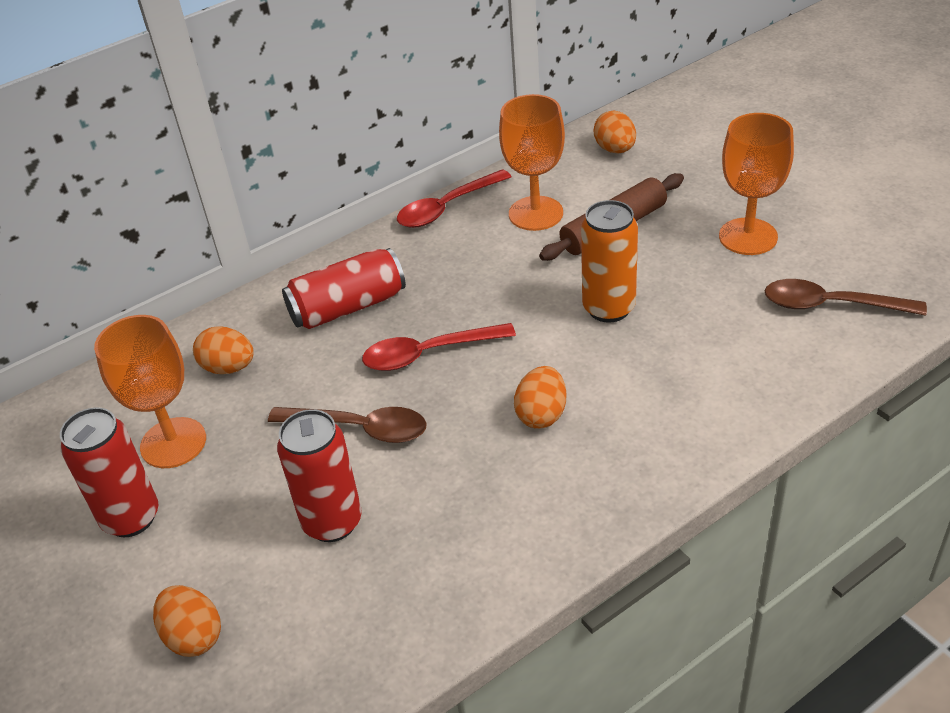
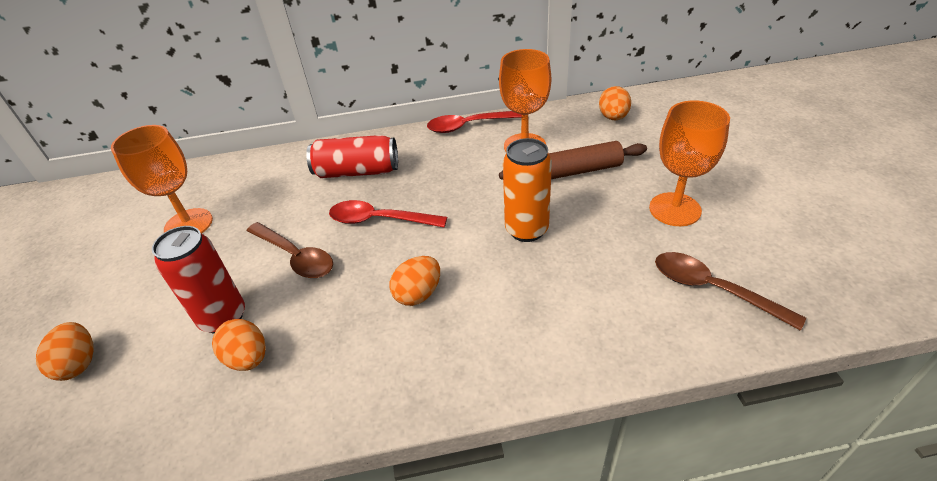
camera: 25 degrees right, 0 degrees up
(131, 518) = (124, 264): red can -> none
(229, 368) = (259, 187): orange egg -> orange egg (248, 358)

